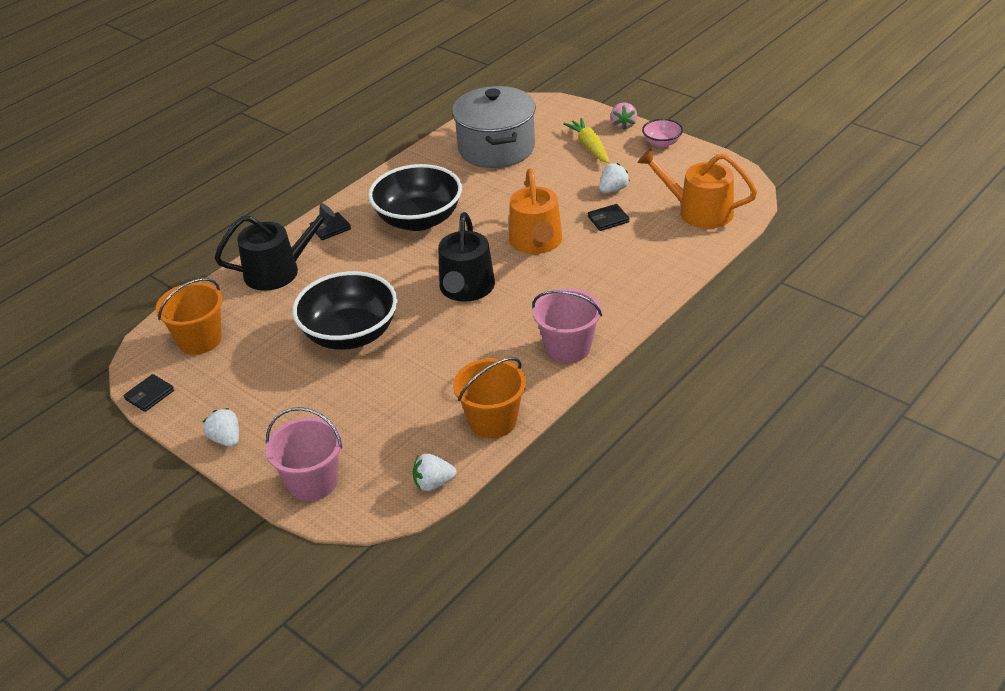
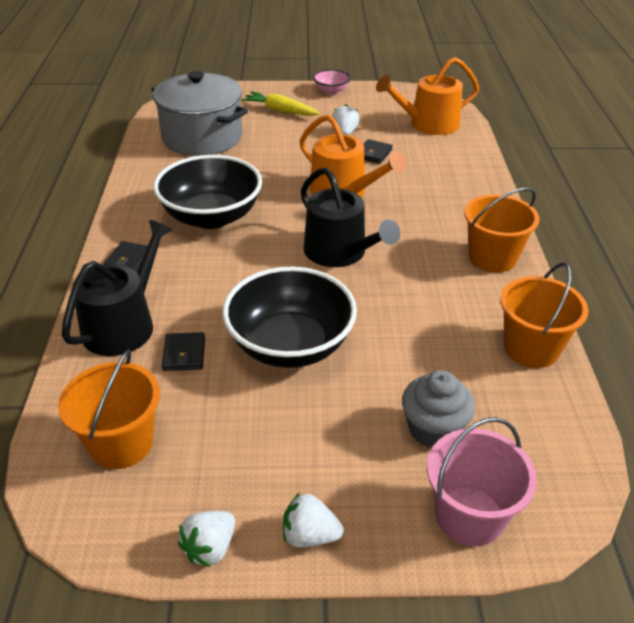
camera: 45 degrees left, 0 degrees up
(149, 395) = (138, 548): black wallet -> black wallet (184, 354)
(360, 429) = (433, 429): none -> grey cupcake
(433, 483) = (573, 436): white strawberry -> white strawberry (210, 548)
(568, 348) = (492, 258): pink bucket -> orange bucket
(623, 125) = (284, 89): pink strawberry -> none

